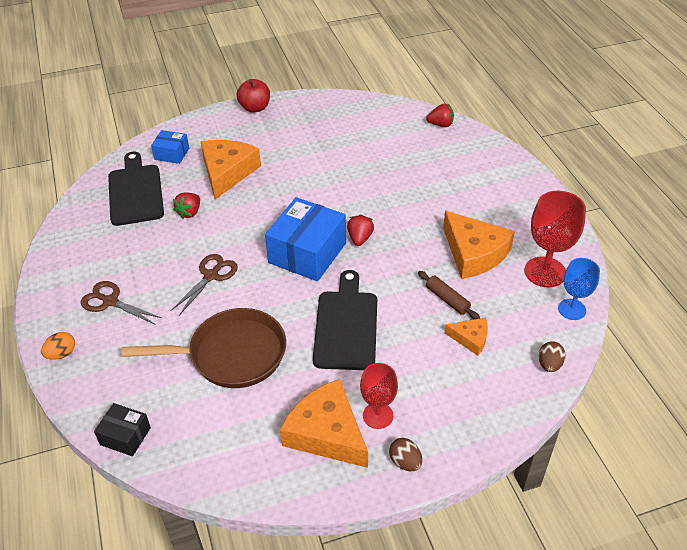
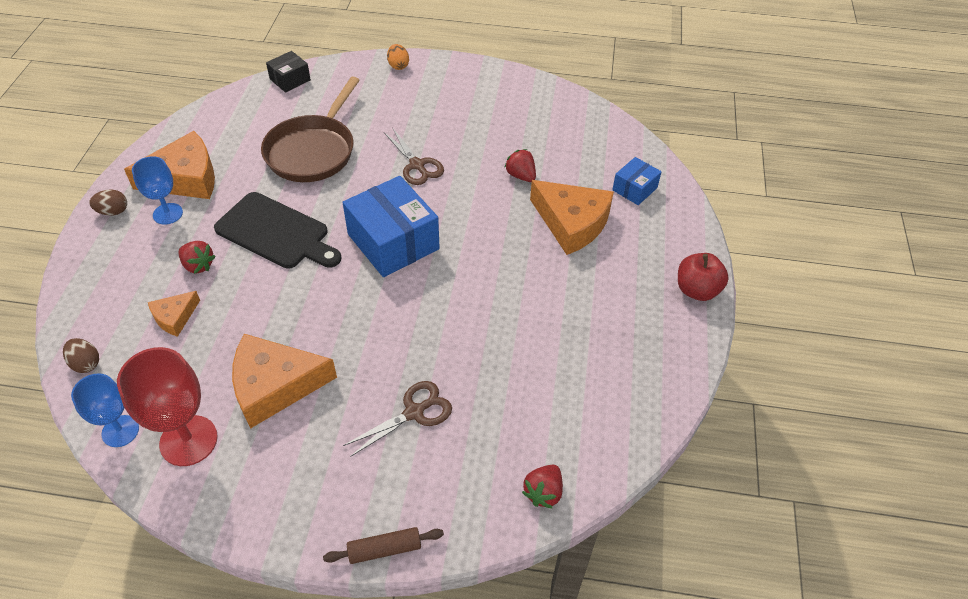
camera: 115 degrees right, 5 degrees up
(110, 301) = (435, 100): brown scissors -> brown scissors (414, 412)
(135, 192) = (581, 147): black cutting board -> none
(360, 238) = (381, 292): red strawberry -> red strawberry (198, 265)
(378, 415) = (168, 214): red goblet -> blue goblet
(447, 299) = (236, 324): brown rolling pin -> brown rolling pin (385, 549)

